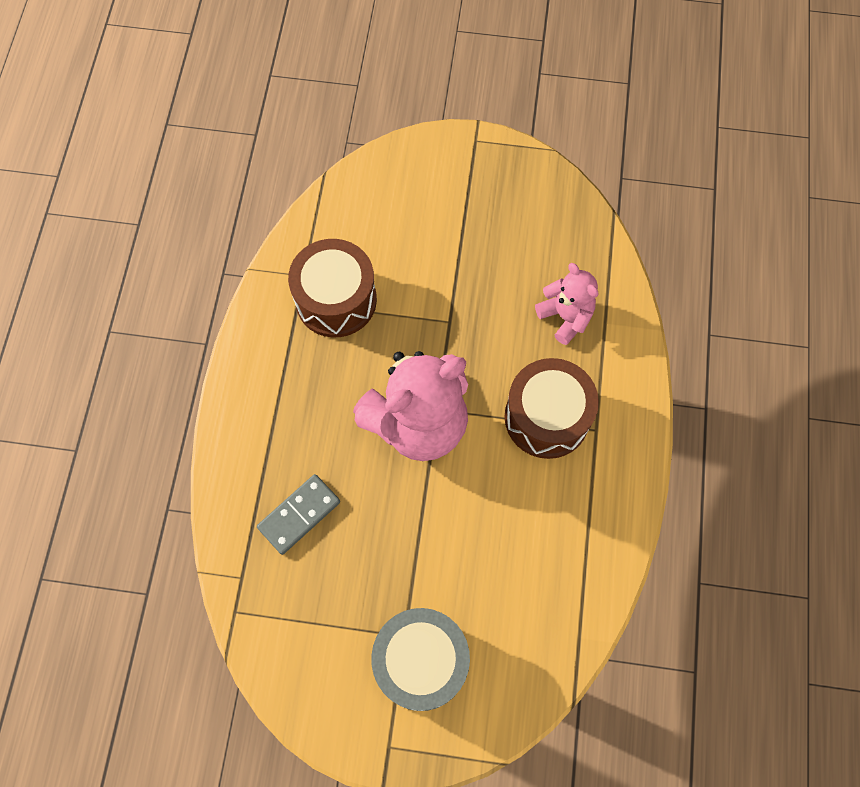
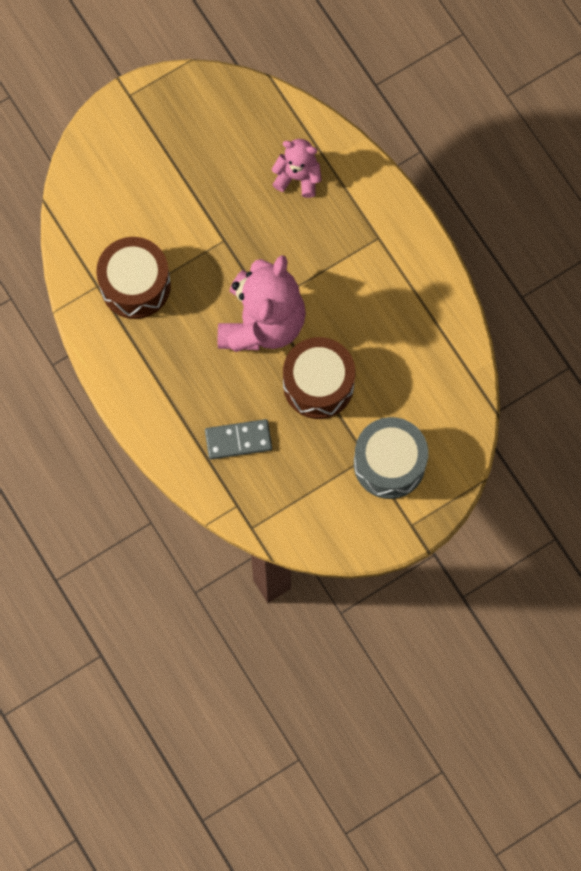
camera: 40 degrees left, 5 degrees up
(299, 514) = (238, 440): grey domino -> grey domino turned 75 degrees clockwise
(546, 417) = (341, 254): brown drum -> brown drum (318, 384)

